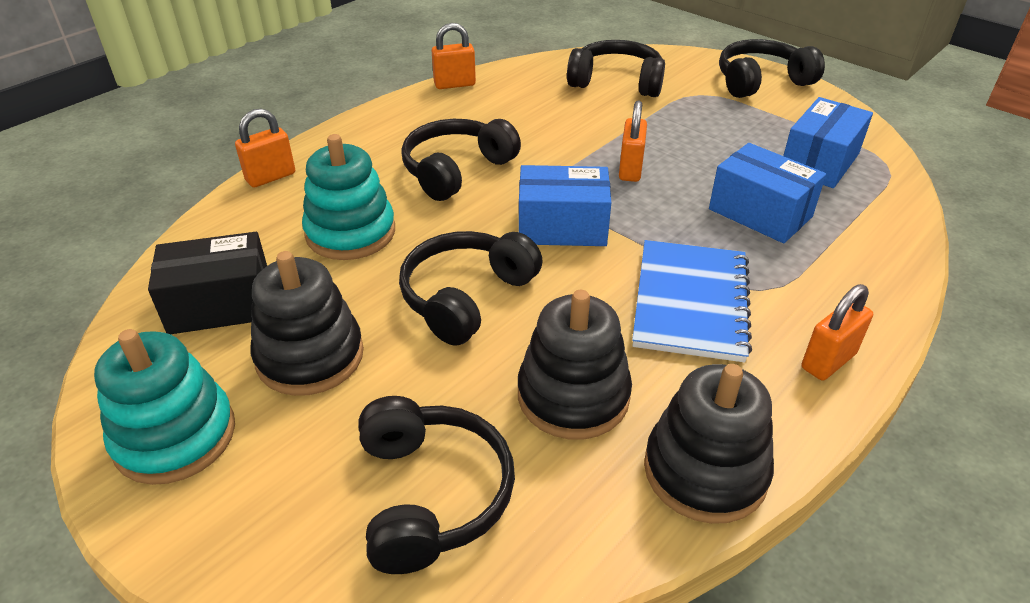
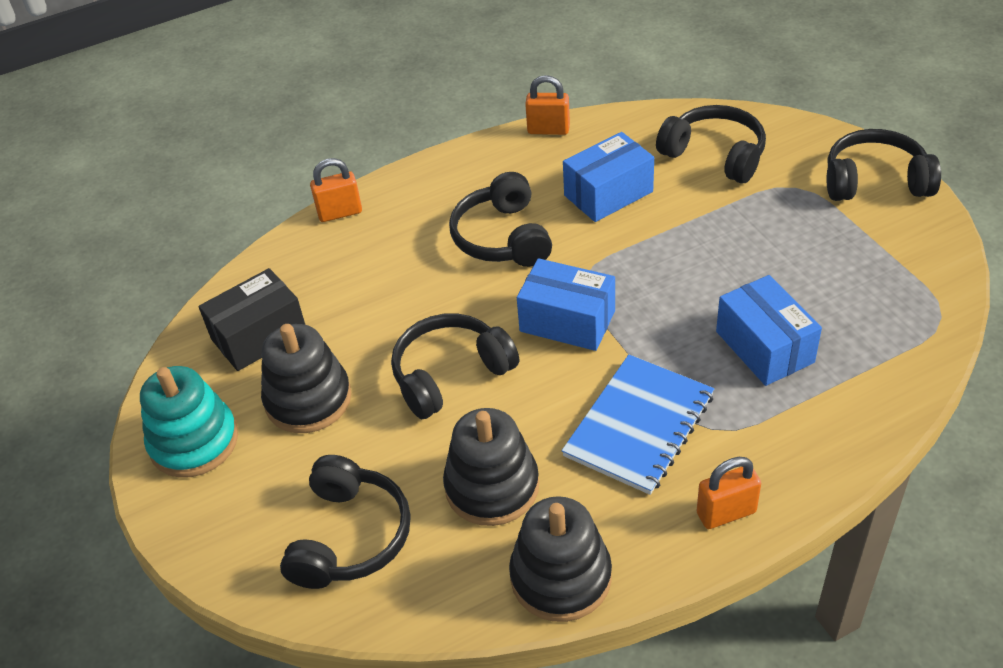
camera: 25 degrees right, 5 degrees up
(220, 304) = (259, 335): black box -> black box turned 45 degrees counterclockwise
(350, 232) = (383, 287): turquoise stacking toy -> none
(456, 170) = (502, 237): black headphones -> black headphones turned 75 degrees counterclockwise
(630, 169) = (666, 269): orange padlock -> none
(819, 162) = (868, 299): blue box -> blue box (608, 193)

